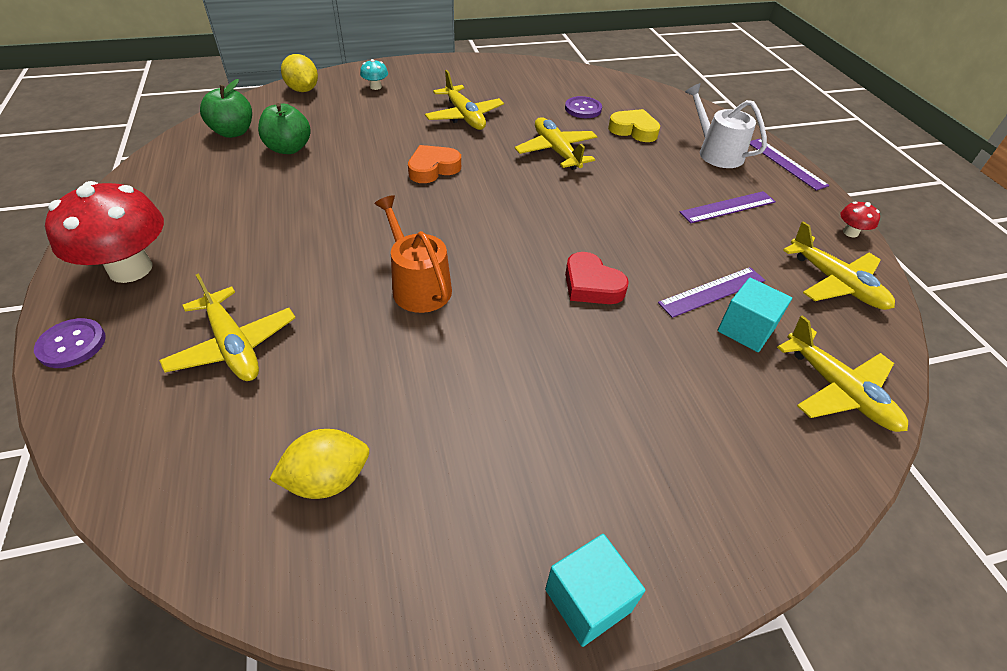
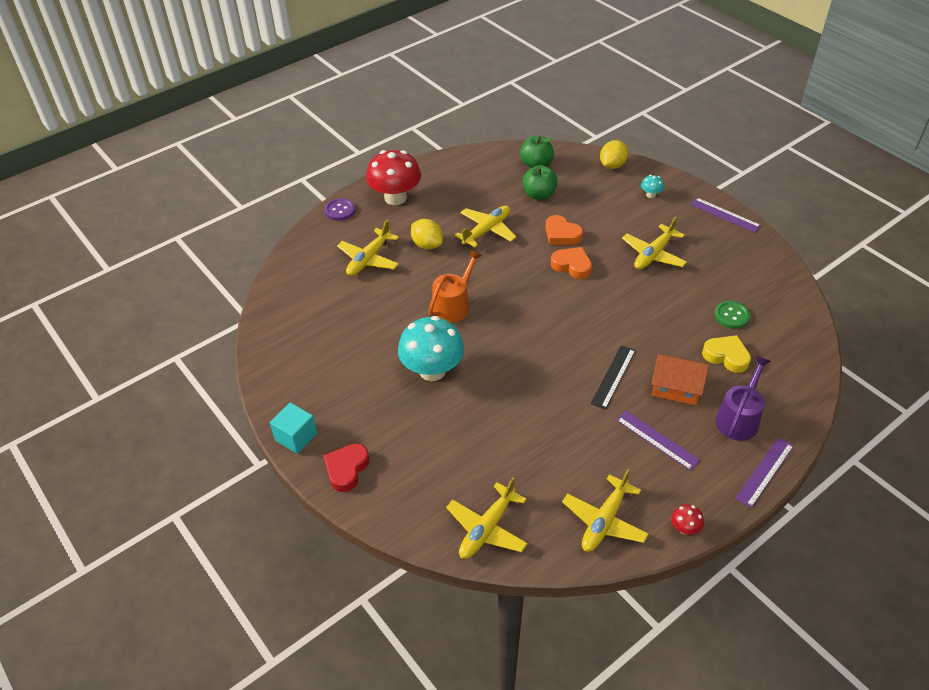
camera: 70 degrees right, 0 degrees up
(328, 479) = (314, 327): yellow lemon -> yellow lemon (427, 245)
(375, 157) = (561, 234): none -> orange heart
(529, 350) = (432, 370): none -> turquoise mushroom
(556, 151) = (650, 319): yellow plane -> yellow plane (487, 230)
(583, 109) = (731, 316): purple button -> green button
(591, 285) = (507, 382): red heart -> red heart (346, 469)
(625, 202) = (613, 376): none -> black ruler
(633, 130) = (726, 356): yellow heart -> yellow heart turned 60 degrees counterclockwise
(662, 171) = (676, 388): none -> orange house
(712, 291) = (543, 447): purple ruler -> purple ruler (725, 215)
(716, 153) = (738, 418): white watering can -> purple watering can
(746, 329) = (515, 471): turquoise cube -> none

